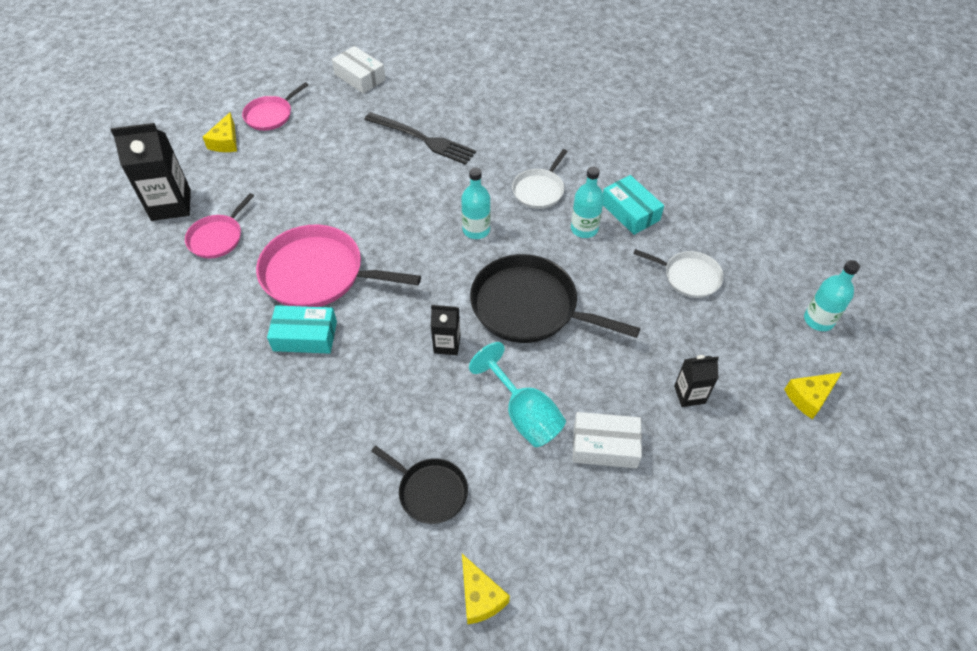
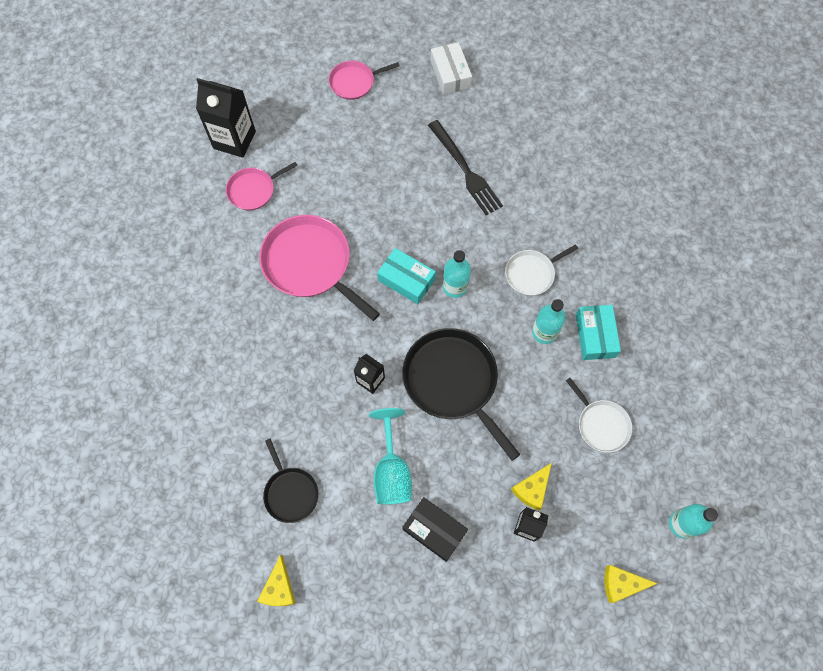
camera: 30 degrees right, 15 degrees up
(225, 142) = (305, 94): yellow cheese -> yellow cheese (532, 489)
(305, 336) = (272, 316): turquoise box -> turquoise box (406, 280)
(605, 446) = (434, 530): white box -> black box

